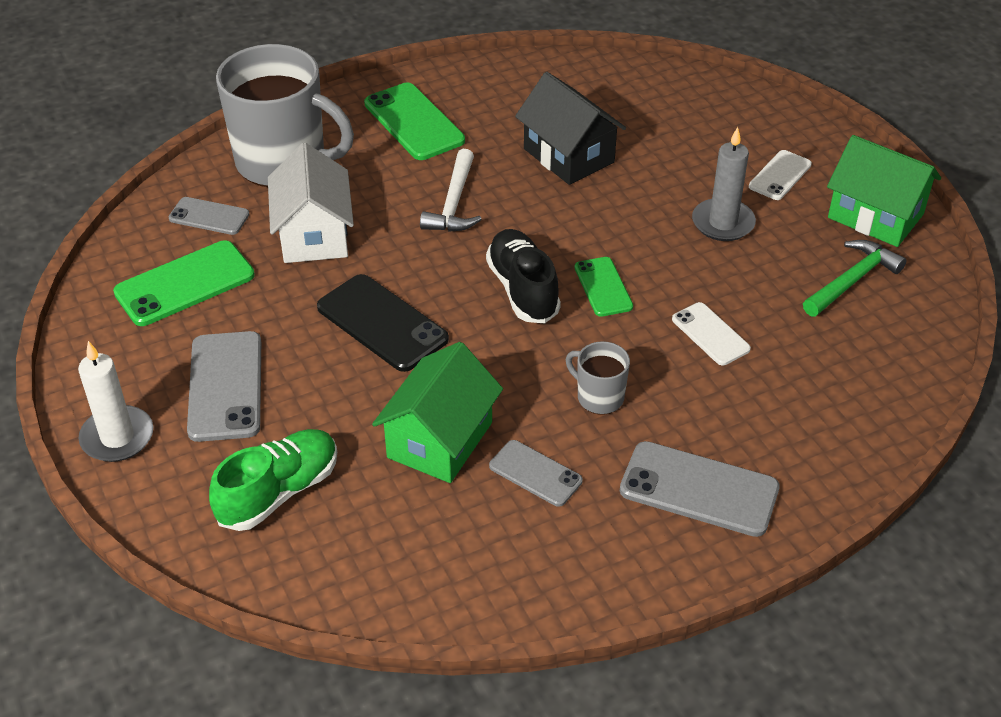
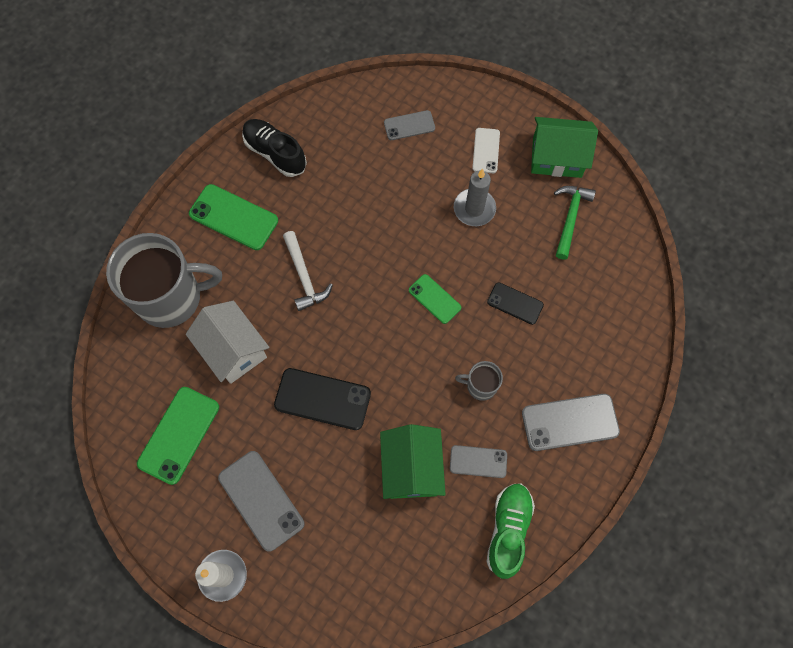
camera: 30 degrees left, 25 degrees up
(209, 216) = (154, 370): grey phone -> grey phone (409, 125)
(279, 492) = (345, 558): green shoe -> green shoe (508, 530)
(522, 289) = (389, 326): black shoe -> black shoe (275, 153)
(569, 155) = (350, 197): black house -> none
(710, 334) = (515, 303): white phone -> black phone

